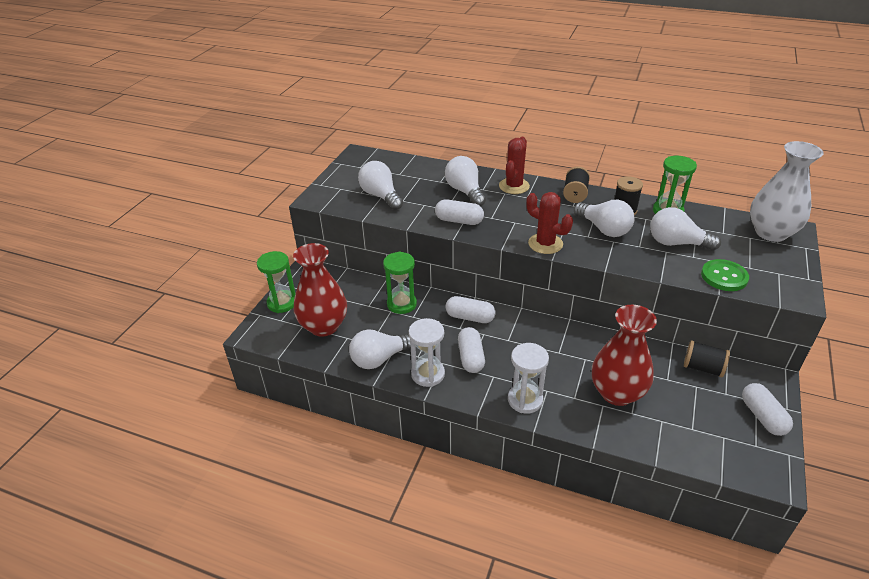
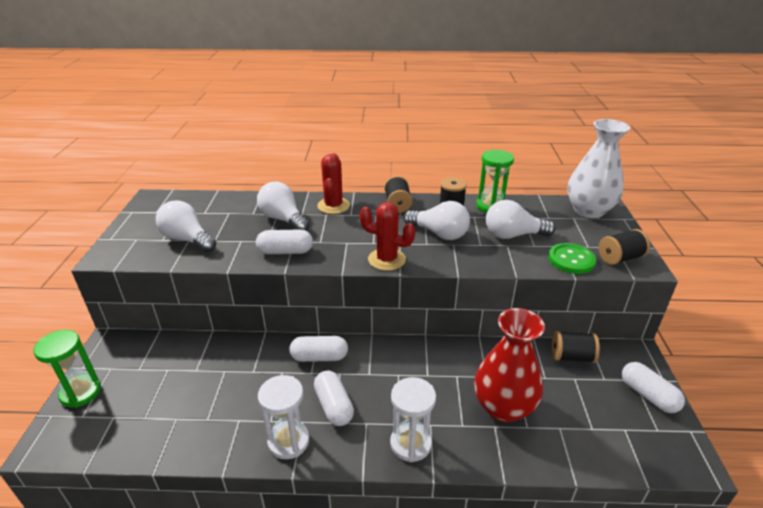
camera: 20 degrees left, 5 degrees down
(324, 326) = (142, 410): red vase -> none
(380, 359) = (224, 436): white light bulb -> none
(401, 304) = (236, 359): green hourglass -> none
(777, 284) = (620, 258): none -> black spool

